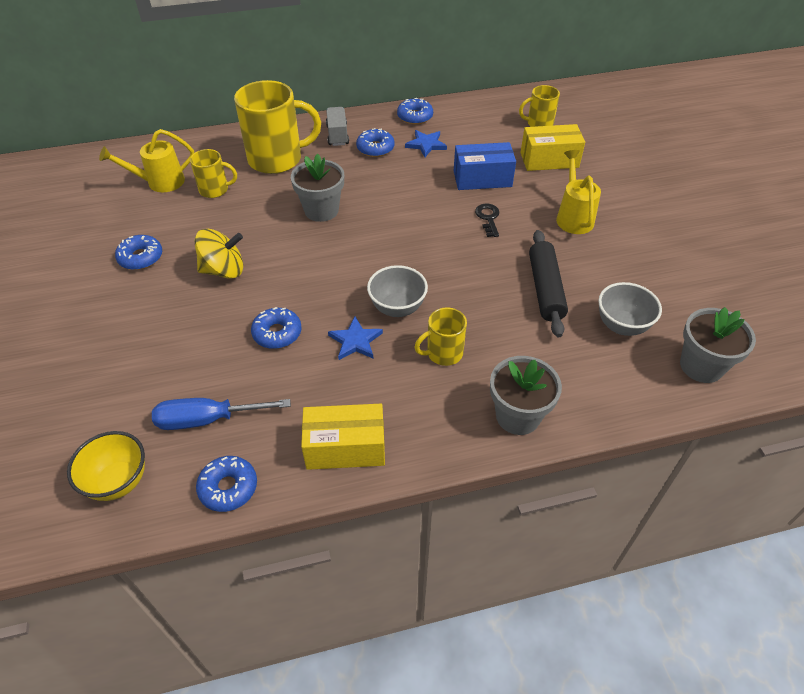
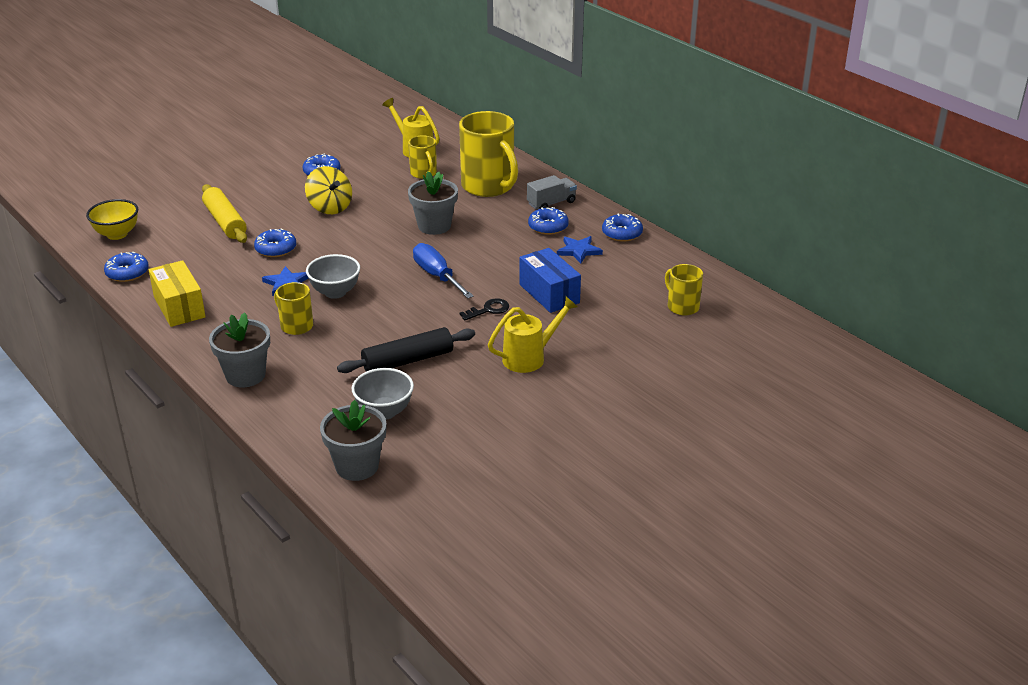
camera: 65 degrees right, 15 degrees down
(180, 363) = (225, 222): none -> yellow rolling pin
(208, 419) = (180, 248): blue screwdriver -> blue screwdriver (437, 276)
(549, 160) = (617, 326): yellow box -> none

